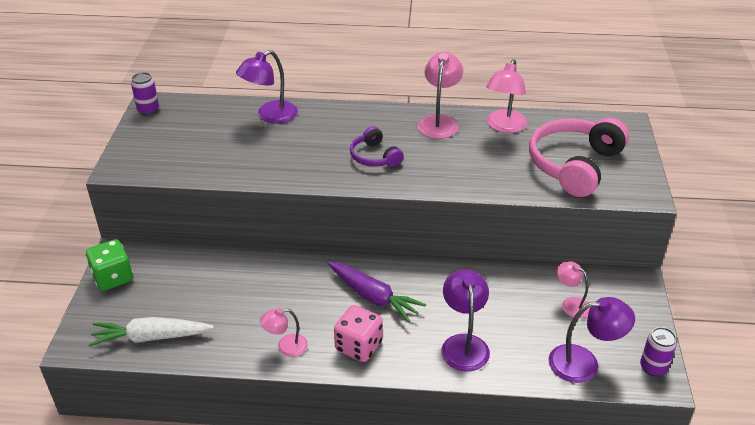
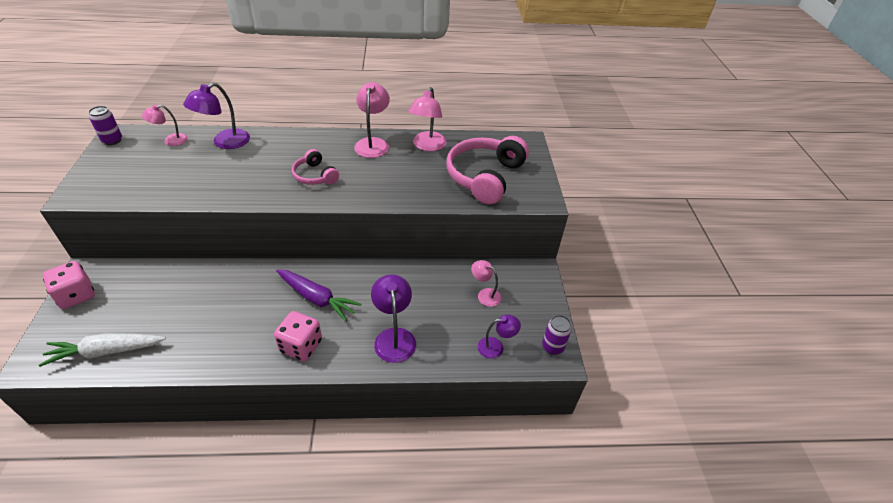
camera: 10 degrees left, 5 degrees up
(113, 278) = (76, 295): green dice -> pink dice
(286, 347) = (234, 351): pink lamp -> pink lamp (170, 140)
(374, 157) = (315, 176): purple headphones -> pink headphones
(584, 363) = (496, 347): purple lamp -> purple lamp, size x0.62

